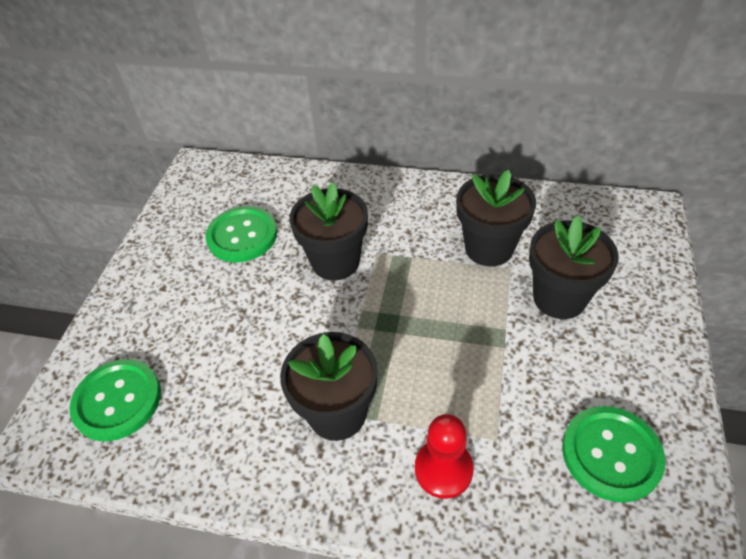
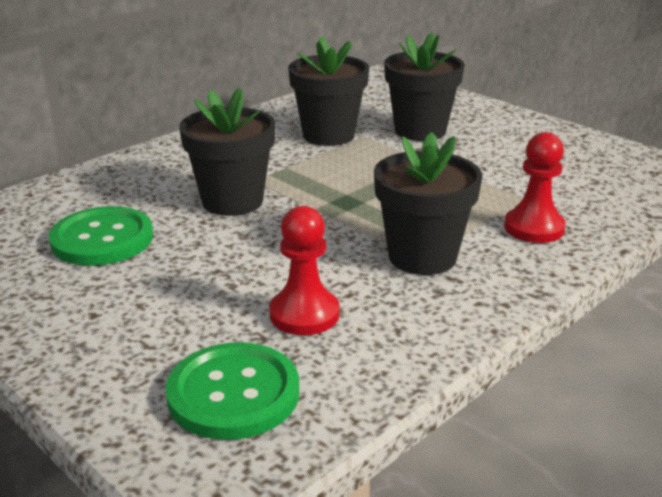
camera: 60 degrees left, 20 degrees down
(218, 386) = (304, 314): none -> red pawn
(611, 454) = (581, 165): green button -> none

